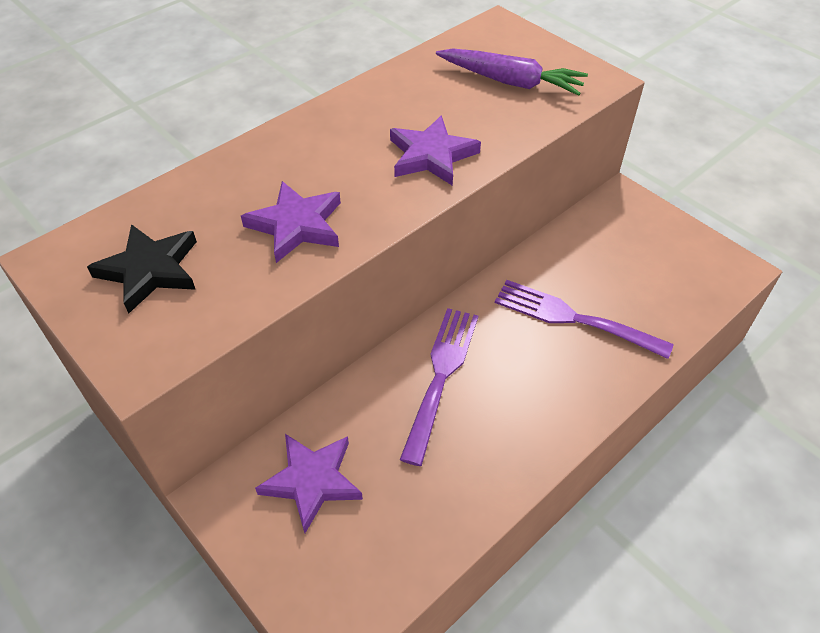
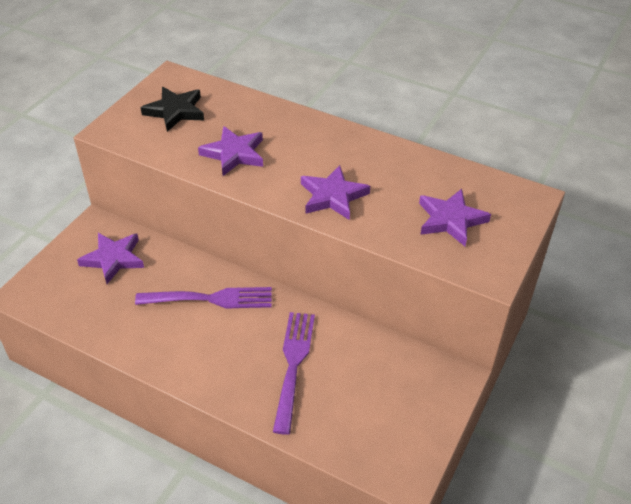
camera: 70 degrees right, 5 degrees down
(511, 82) = (450, 220): purple carrot -> purple star

